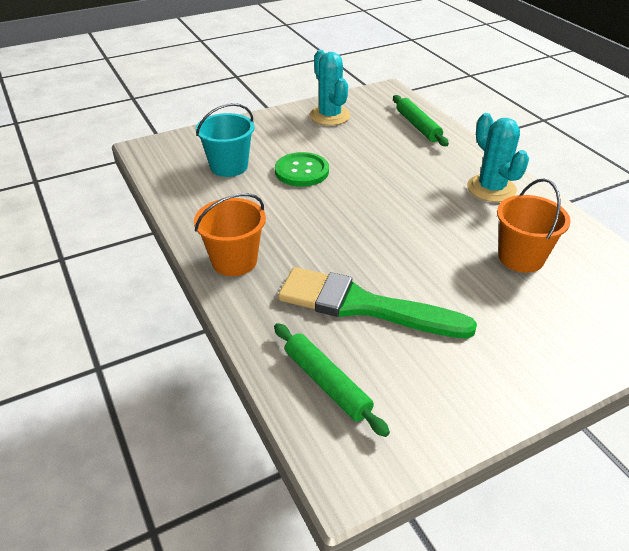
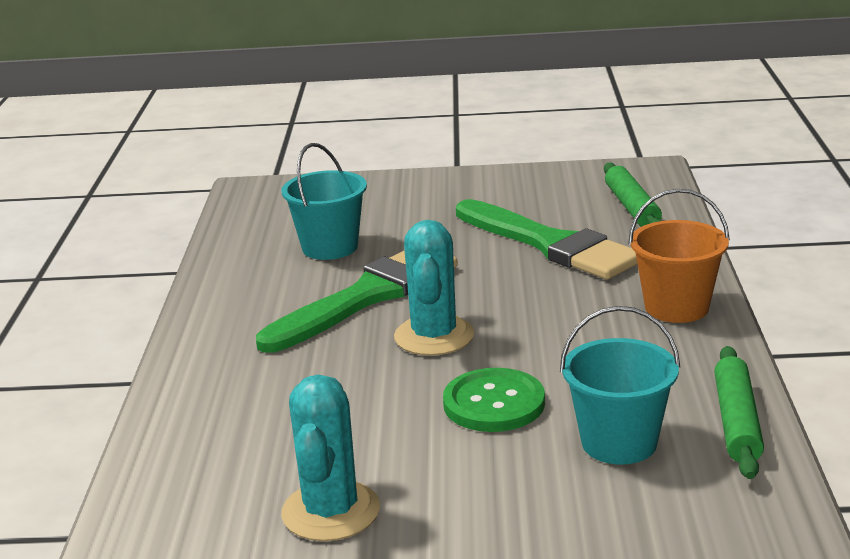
camera: 150 degrees left, 15 degrees down
(418, 126) = (196, 440): green rolling pin -> green rolling pin (737, 422)
(439, 220) = (367, 297): none -> green brush
(491, 188) = (245, 316): turquoise cactus -> turquoise cactus (434, 336)
(521, 257) = (330, 247): orange bucket -> turquoise bucket

